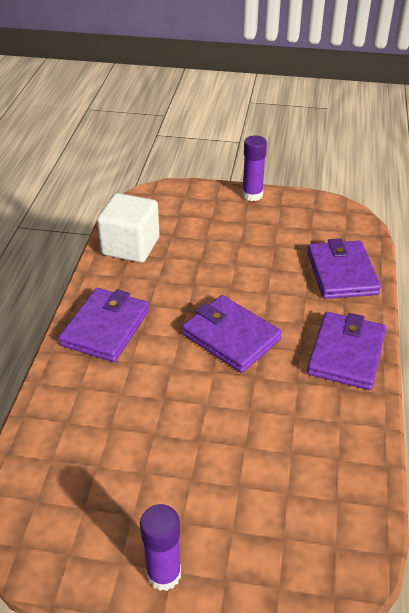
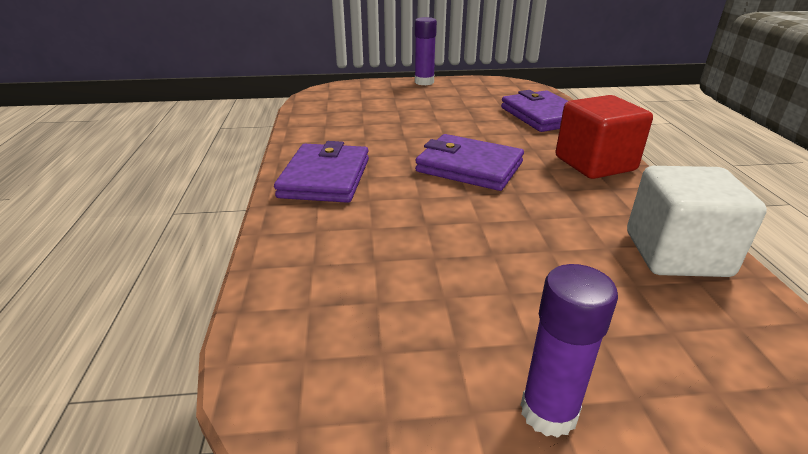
camera: 15 degrees left, 10 degrees down
(130, 246) = (323, 121): white cube -> white cube (676, 254)
(346, 354) = (594, 164): purple wallet -> red cube

